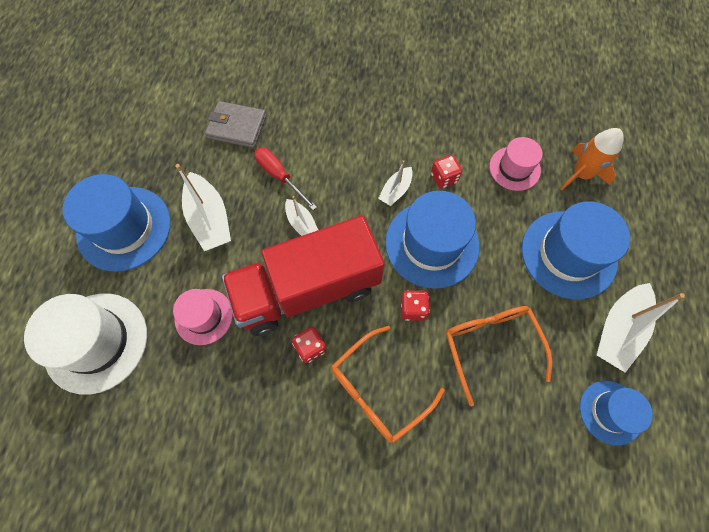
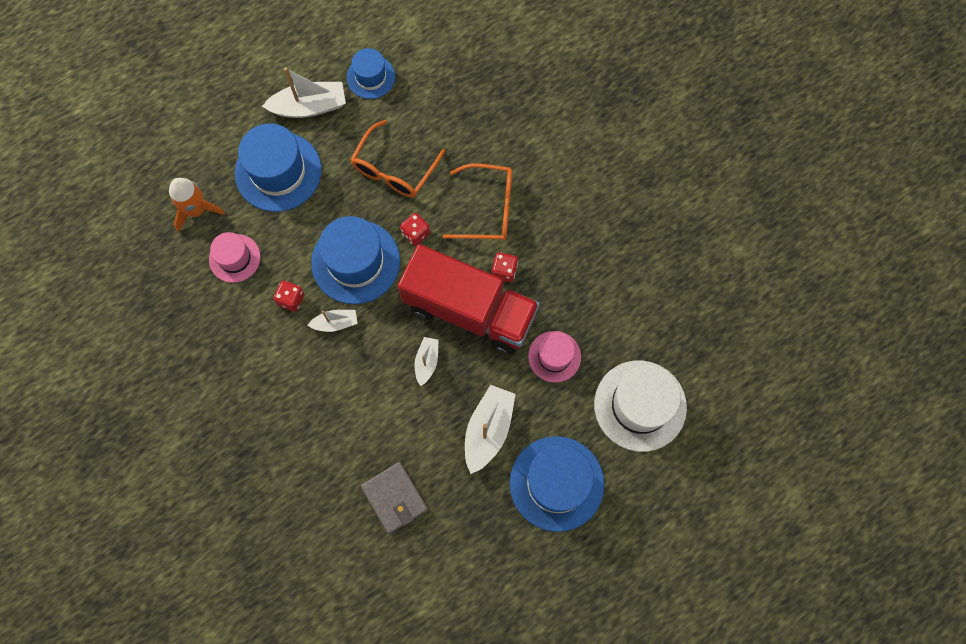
camera: 135 degrees left, 5 degrees up
(279, 176) = (405, 417): red screwdriver -> none

